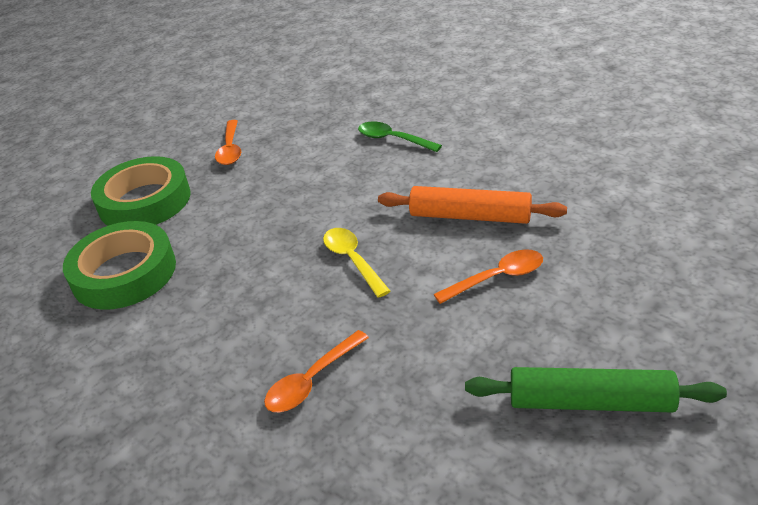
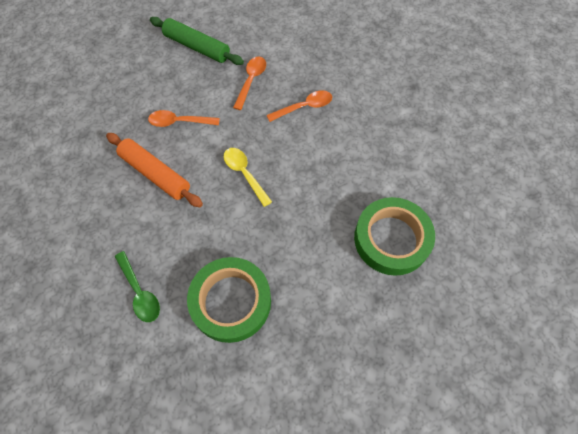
camera: 160 degrees left, 25 degrees up
(145, 201) = (366, 324): green tape -> green tape (231, 301)
(230, 149) = (273, 366): orange spoon -> orange spoon (251, 81)
(352, 260) = (244, 174): yellow spoon -> yellow spoon turned 150 degrees clockwise

